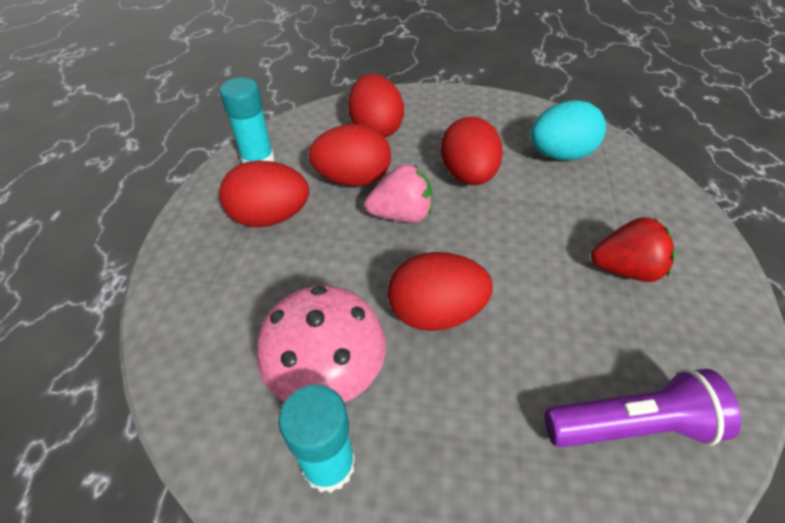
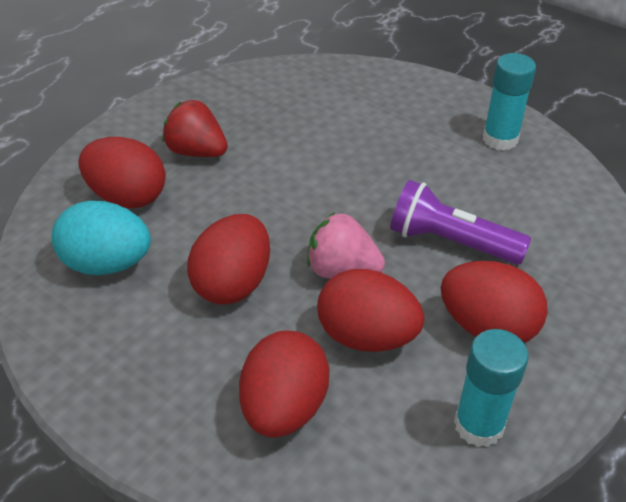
camera: 150 degrees left, 5 degrees down
(327, 371) = (481, 180): pink mushroom -> none
(435, 312) = (374, 182): red egg -> red egg (128, 197)
(631, 425) = (303, 91): purple flashlight -> purple flashlight (450, 242)

